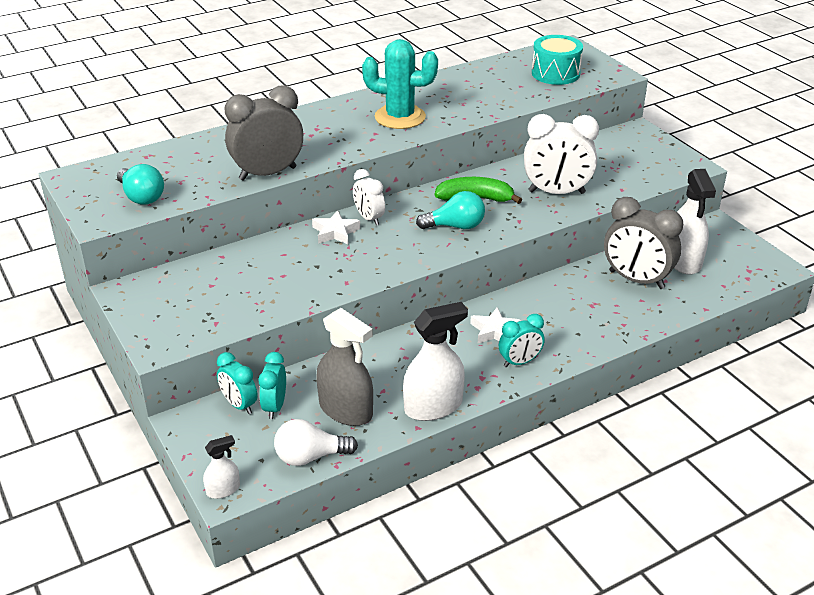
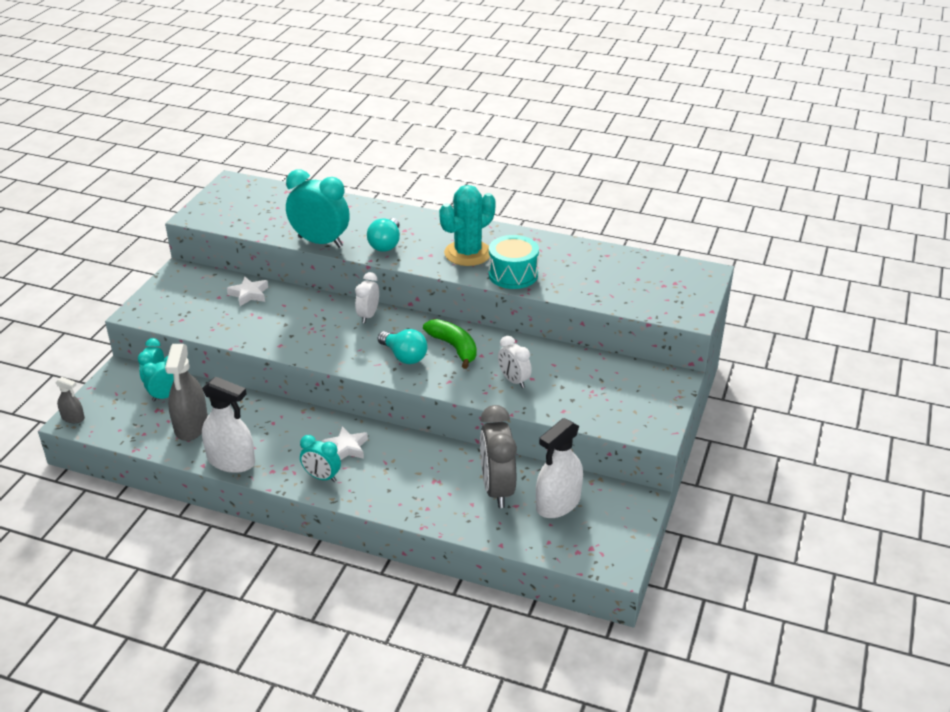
camera: 50 degrees right, 0 degrees up
(141, 197) = (237, 215): turquoise light bulb -> turquoise light bulb (386, 244)
(223, 490) = (73, 418): white spray bottle -> grey spray bottle
(267, 173) = (320, 242): grey clock -> turquoise clock
(310, 457) = (132, 435): white light bulb -> none
(335, 232) = (334, 311): white star -> white star (249, 294)
(400, 117) = (468, 253): turquoise cactus -> turquoise cactus turned 75 degrees clockwise
(555, 73) = (644, 287): turquoise drum -> turquoise drum (513, 275)
(556, 192) = (514, 380): white clock -> white clock, size x0.57

